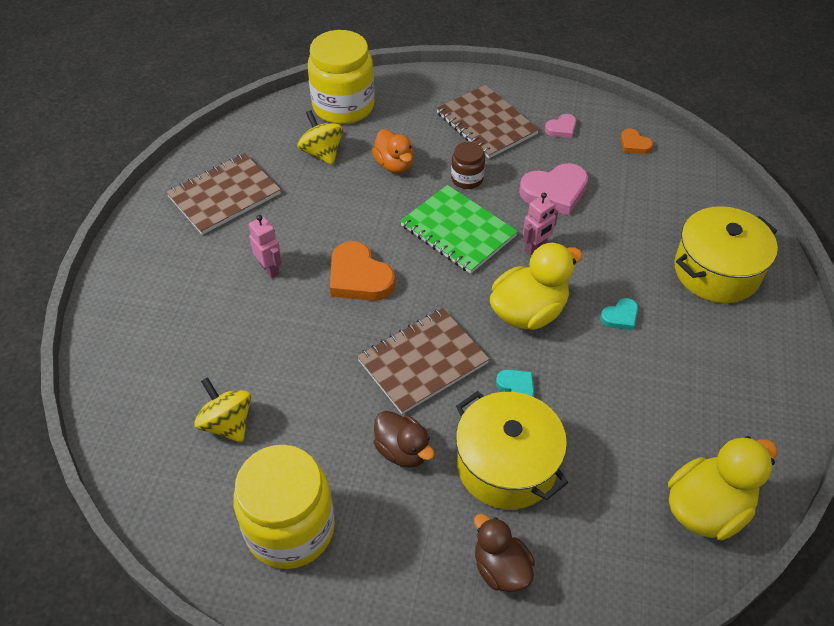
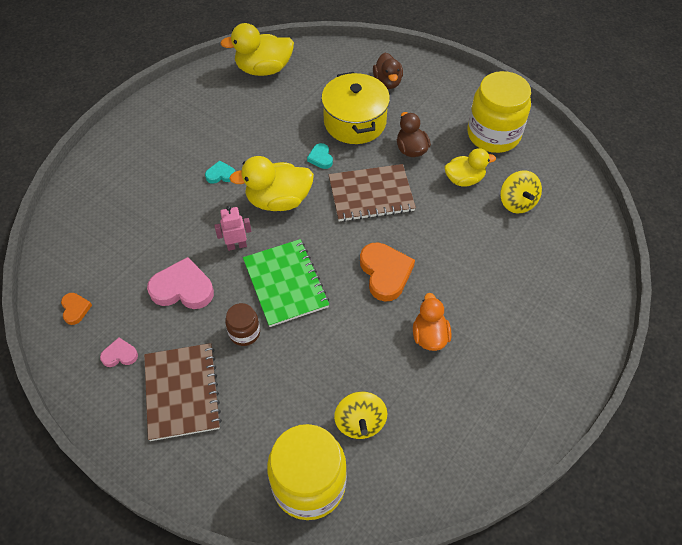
camera: 155 degrees left, 5 degrees up
(224, 195) = (473, 406): brown notebook -> none
(270, 269) = (453, 308): pink robot -> none
(310, 431) = (464, 179): none -> yellow duck
(394, 165) = (299, 377): orange duck -> orange duck (429, 336)
(716, 271) = (128, 179): yellow pot -> none

